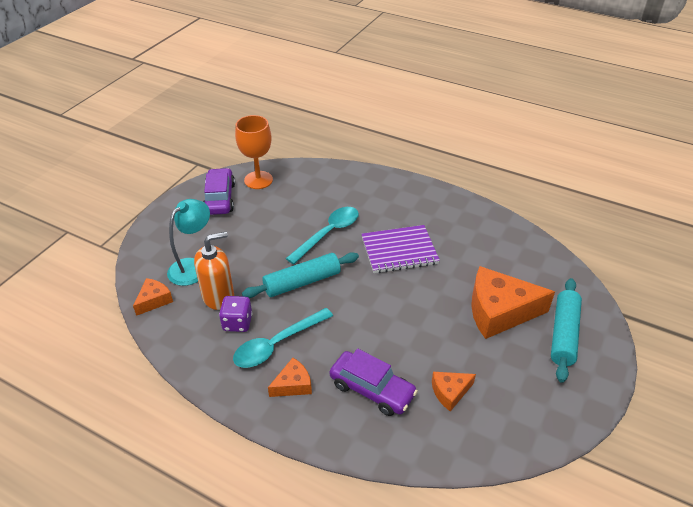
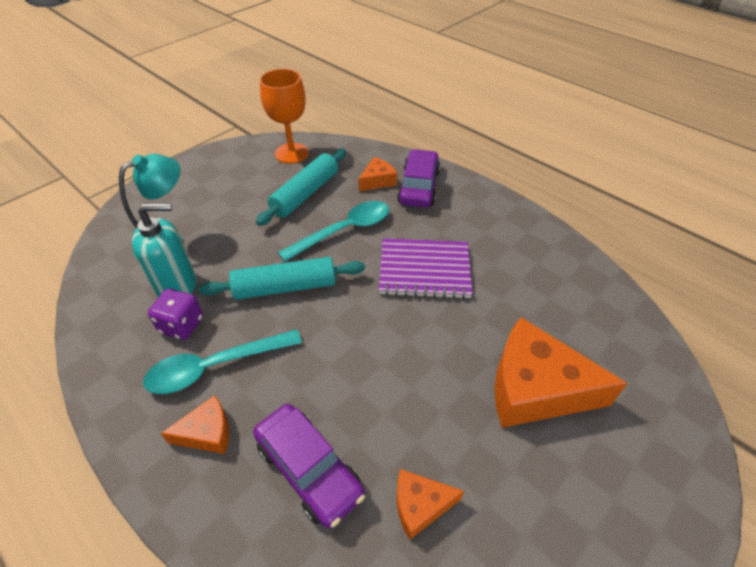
camera: 15 degrees right, 5 degrees up
(154, 300) = (103, 274): orange cheese -> orange cheese (377, 181)
(218, 297) = (177, 285): orange soap dispenser -> turquoise soap dispenser
(220, 198) = (239, 167): purple car -> purple car (418, 187)
(563, 334) = (626, 449): turquoise rolling pin -> turquoise rolling pin (305, 194)

